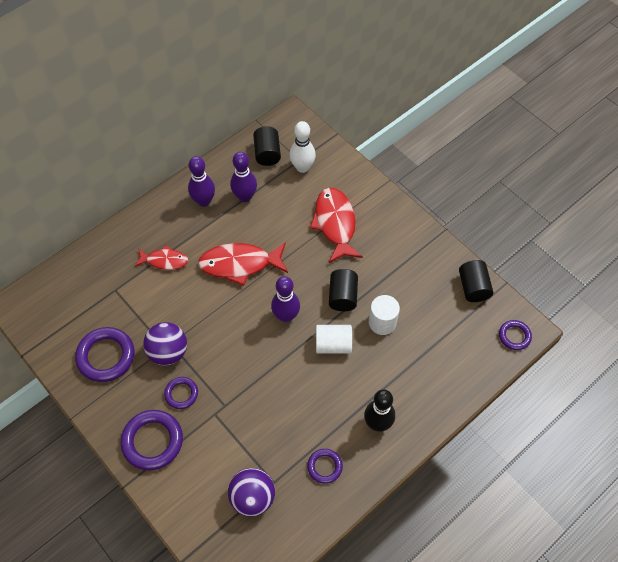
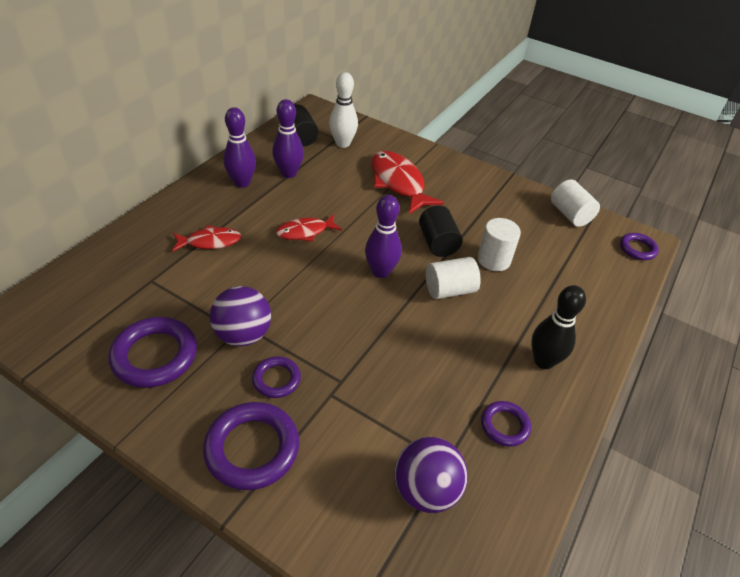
camera: 20 degrees left, 15 degrees down
(240, 264) = (305, 232): red fish -> red fish, size x0.59
(473, 287) = (570, 215): black cylinder -> white cylinder

